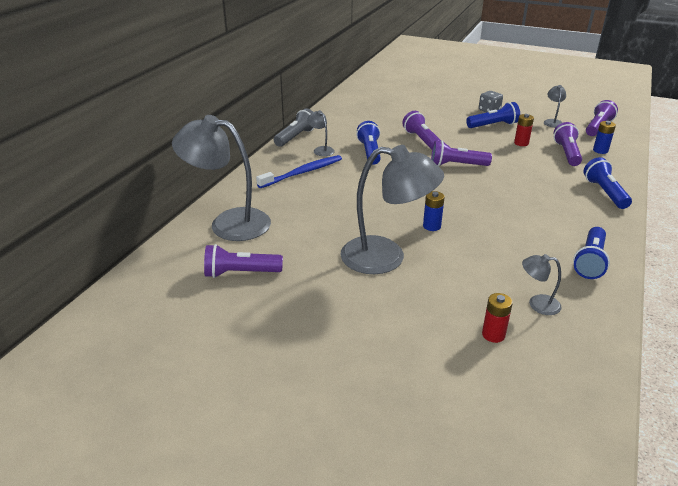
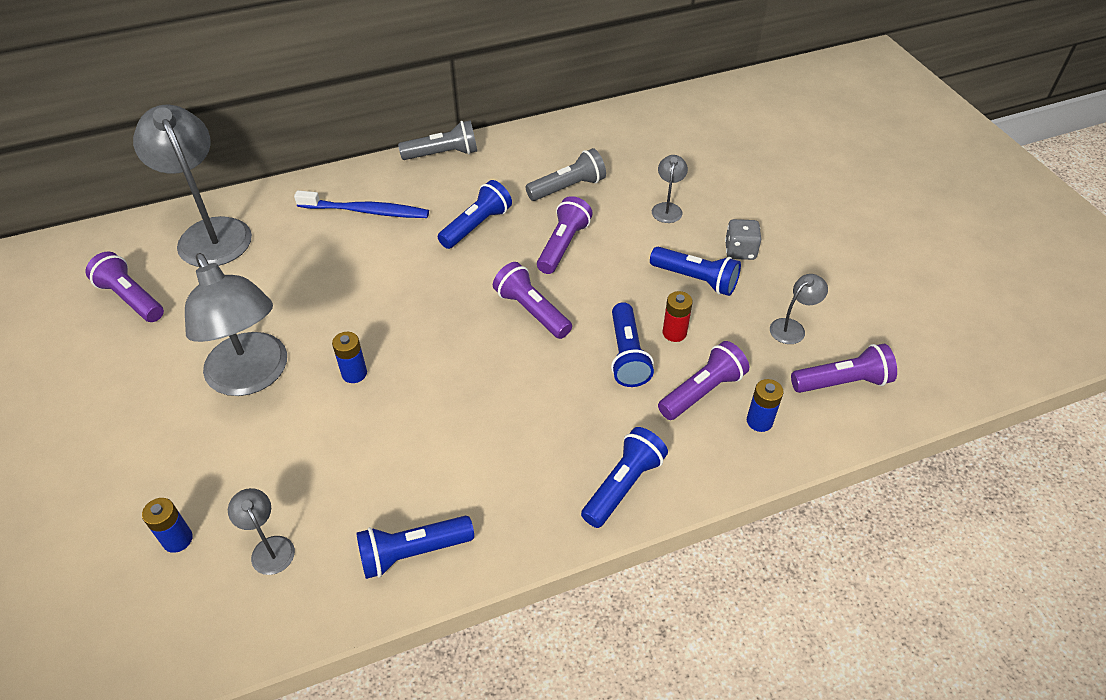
camera: 45 degrees right, 15 degrees up
(321, 150) = (435, 189): grey lamp -> grey lamp (667, 208)
(381, 122) = (568, 187): none -> grey flashlight
(493, 335) = (177, 539): red battery -> blue battery
(521, 158) = (627, 355): none -> blue flashlight

